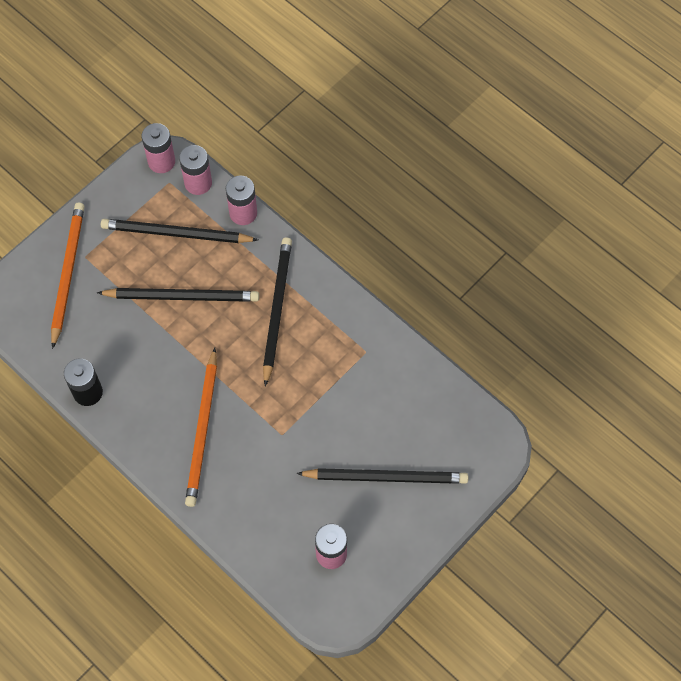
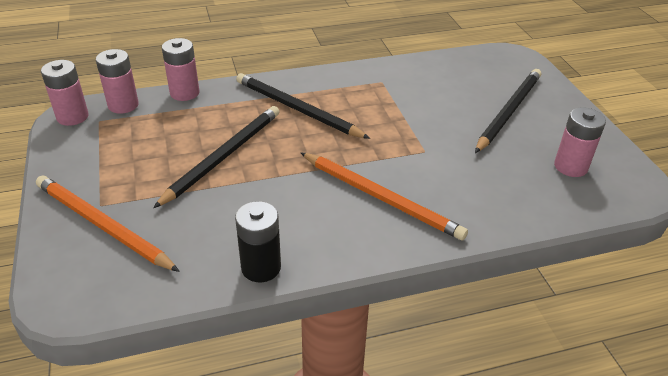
camera: 60 degrees left, 25 degrees down
(176, 234) = (155, 136): black pencil -> none

